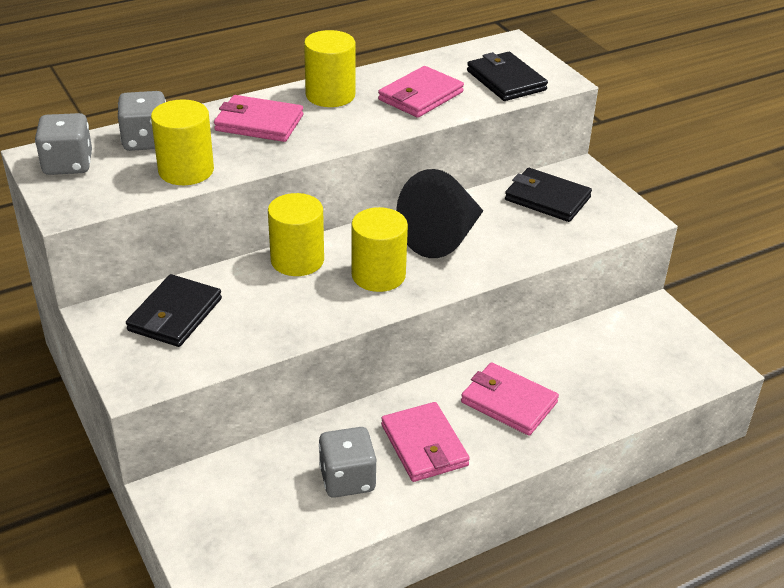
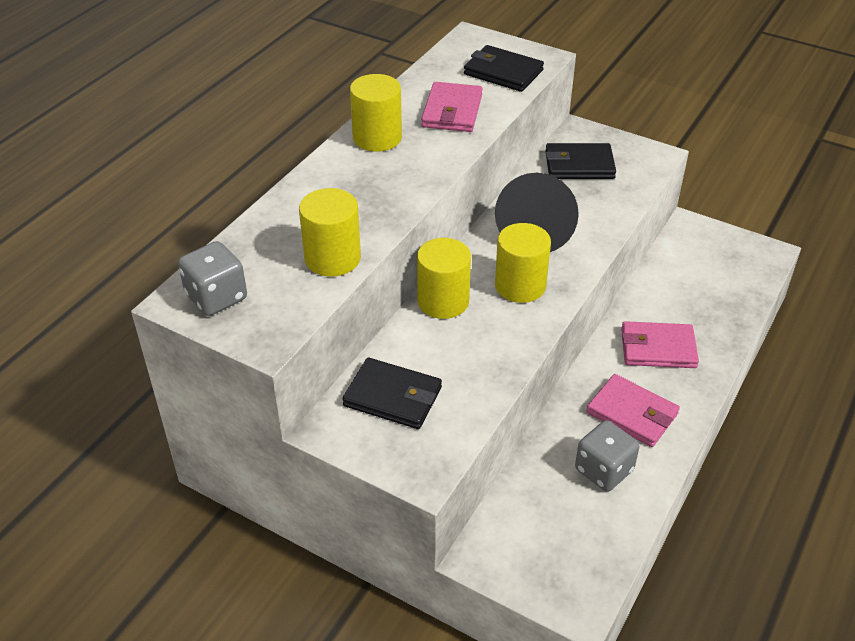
camera: 30 degrees left, 5 degrees up
(146, 141) = (263, 244): grey dice -> none
(175, 315) = (393, 397): black wallet -> black wallet turned 60 degrees counterclockwise
(259, 123) = (345, 187): pink wallet -> none

